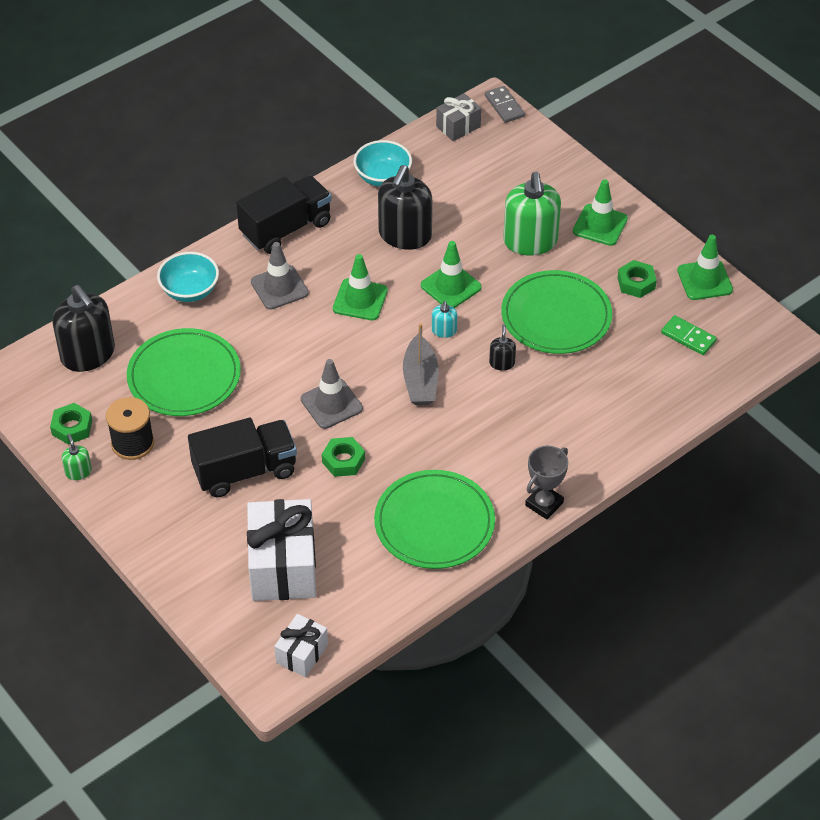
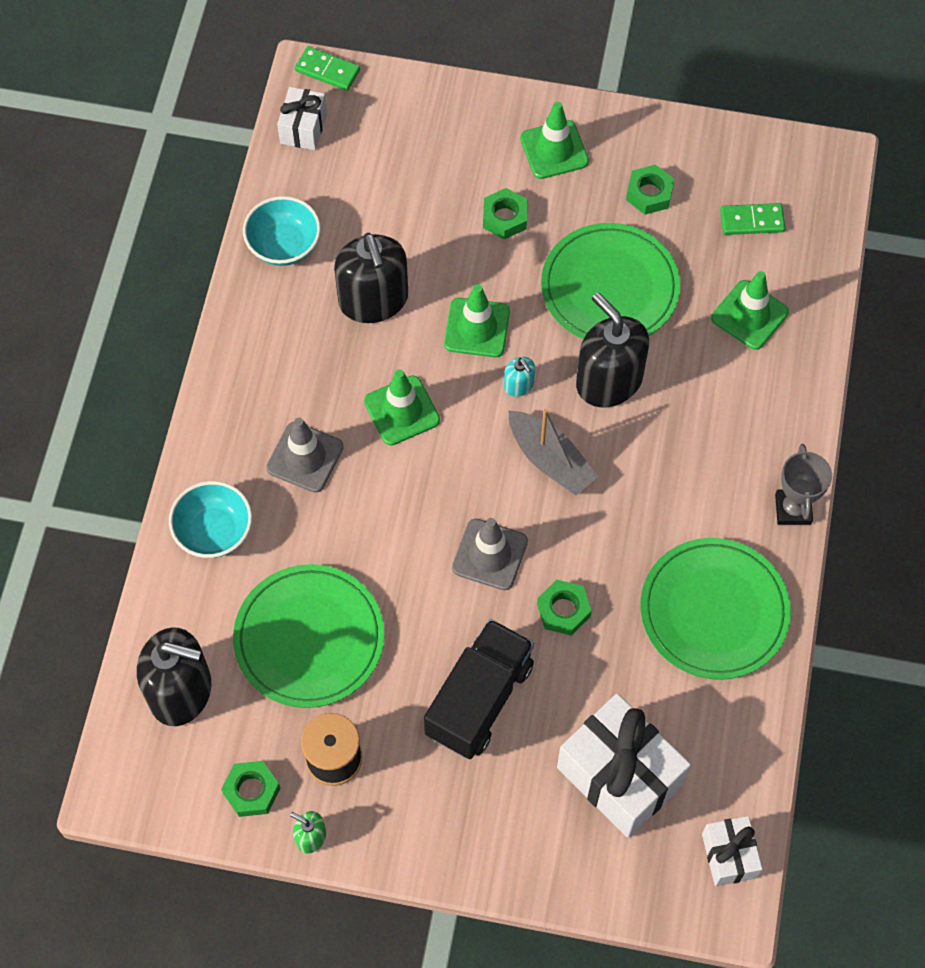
camera: 40 degrees left, 15 degrees up
(286, 228) = (242, 381): black truck -> none
(458, 126) = (303, 128): grey gift -> white gift
(502, 363) = (609, 381): black soap dispenser -> black soap dispenser, size x2.24
(504, 106) = (327, 70): grey domino -> green domino
(530, 241) = (505, 217): green soap dispenser -> green nut
(704, 280) = (708, 144): green traffic cone -> green traffic cone (749, 315)

